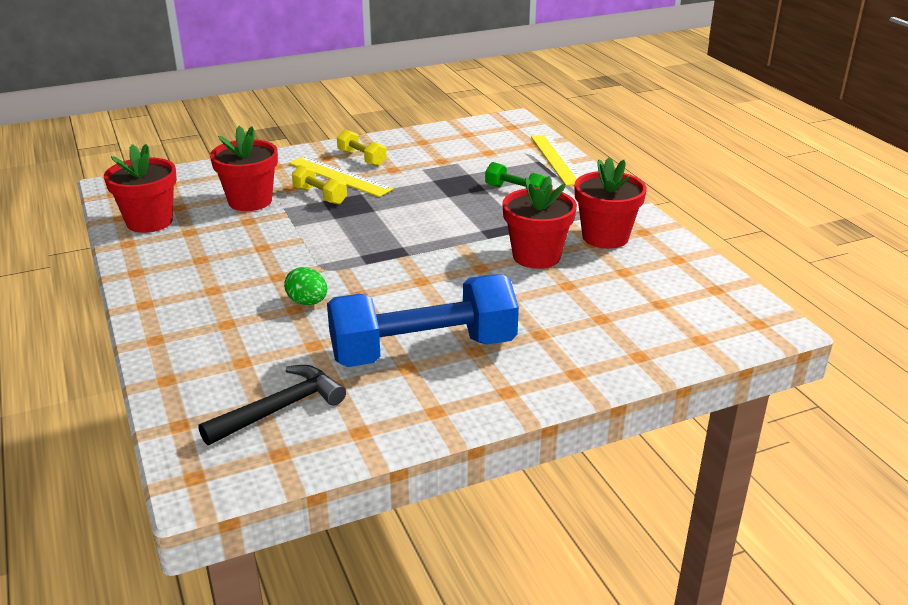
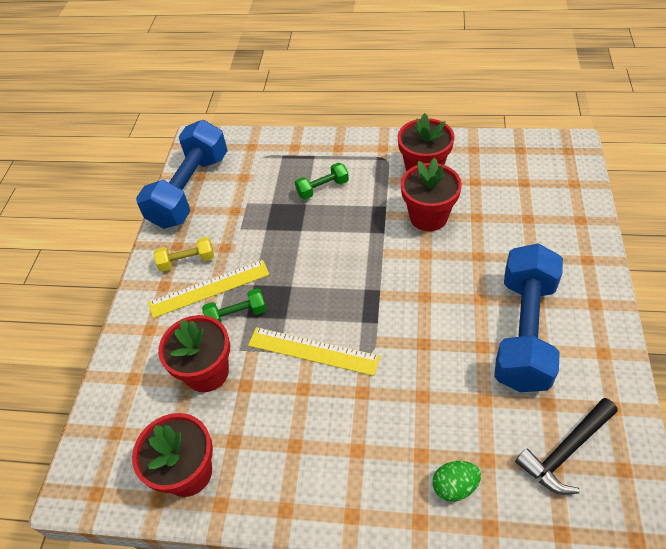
camera: 55 degrees left, 20 degrees up
(280, 408) = (566, 451): black hammer -> black hammer turned 120 degrees counterclockwise
(307, 302) = (418, 383): green egg -> green egg (454, 486)
(320, 196) = (237, 315): yellow dumbbell -> green dumbbell
(446, 135) = (190, 190): none -> blue dumbbell
(556, 159) = (288, 144): yellow ruler -> yellow ruler (313, 351)

